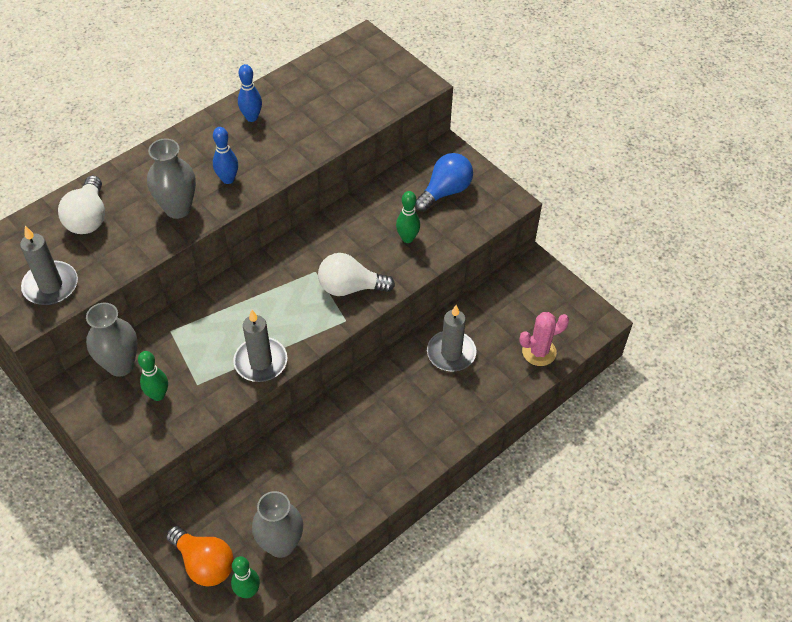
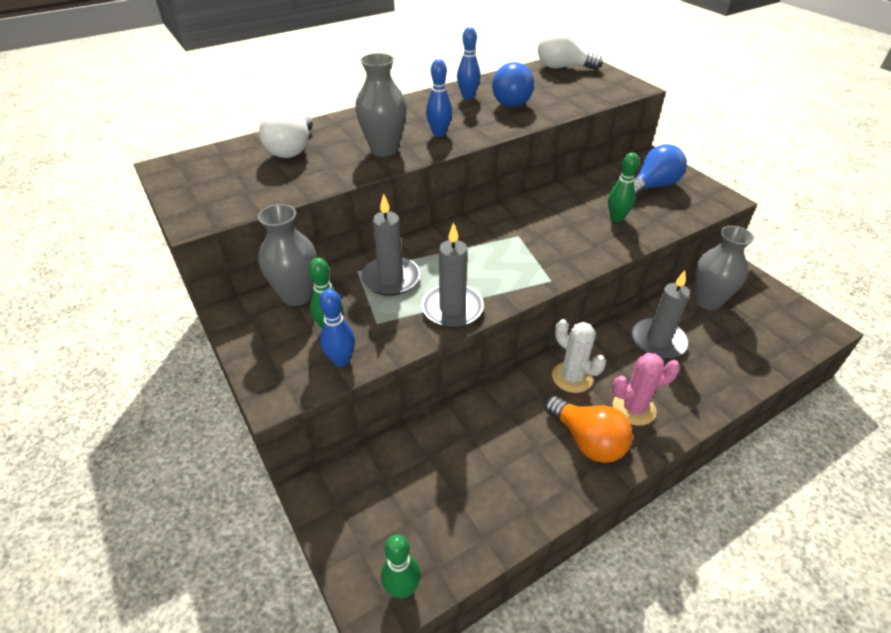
camera: 10 degrees right, 10 degrees down
(50, 285) = (234, 195): grey candle -> grey candle (391, 278)
(173, 425) = (341, 360): none -> blue bowling pin
(204, 563) = (352, 540): orange light bulb -> orange light bulb (587, 440)
(281, 544) = (452, 529): grey vase -> grey vase (708, 301)
(296, 120) = (511, 101): none -> blue light bulb
(350, 287) = (556, 252): white light bulb -> white light bulb (562, 67)
(374, 400) = (572, 377): none -> white cactus
(539, 352) = (759, 350): pink cactus -> pink cactus (634, 408)

